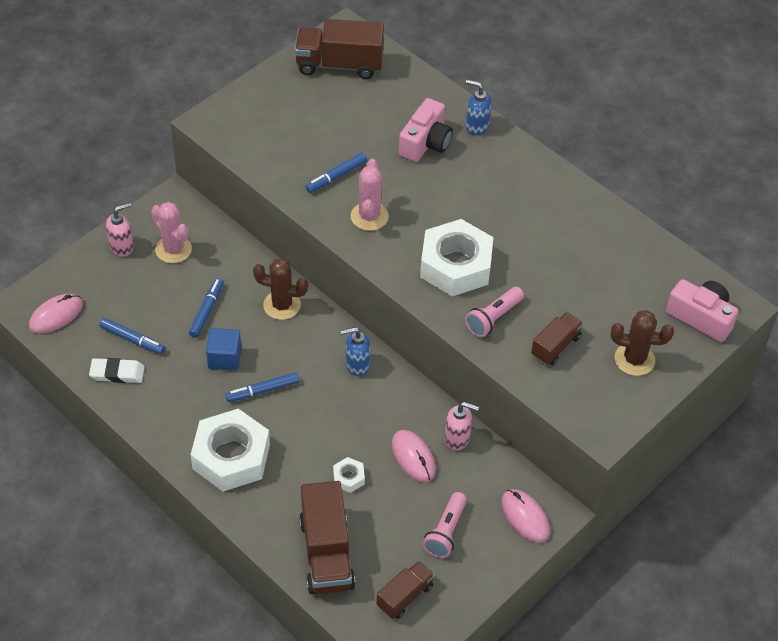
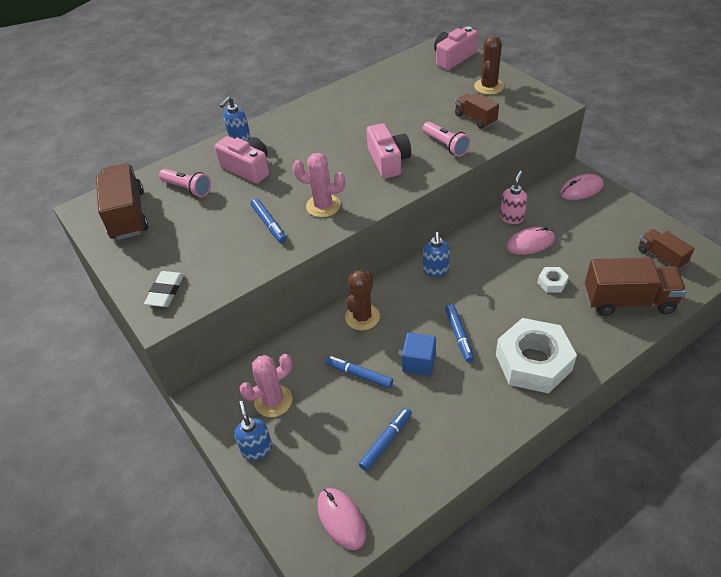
camera: 75 degrees left, 5 degrees down
(117, 373) = (429, 457): white eraser -> white eraser (166, 292)
(122, 246) = (257, 449): pink soap dispenser -> blue soap dispenser
(339, 65) = (128, 215): brown truck -> brown truck turned 150 degrees clockwise
(446, 532) = (599, 230): pink flashlight -> pink flashlight (187, 189)
(455, 265) = (388, 161): white nut -> pink camera

